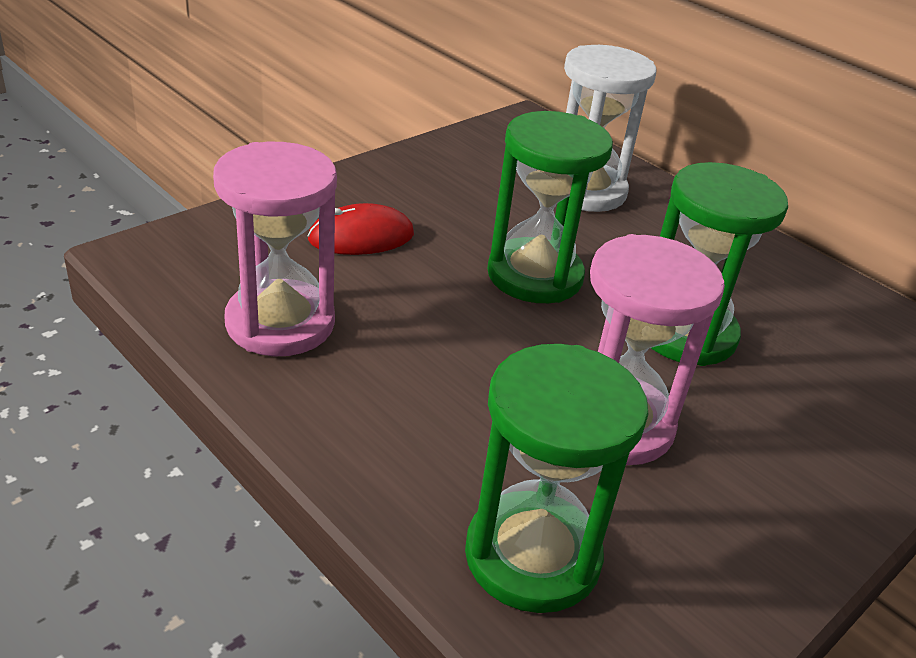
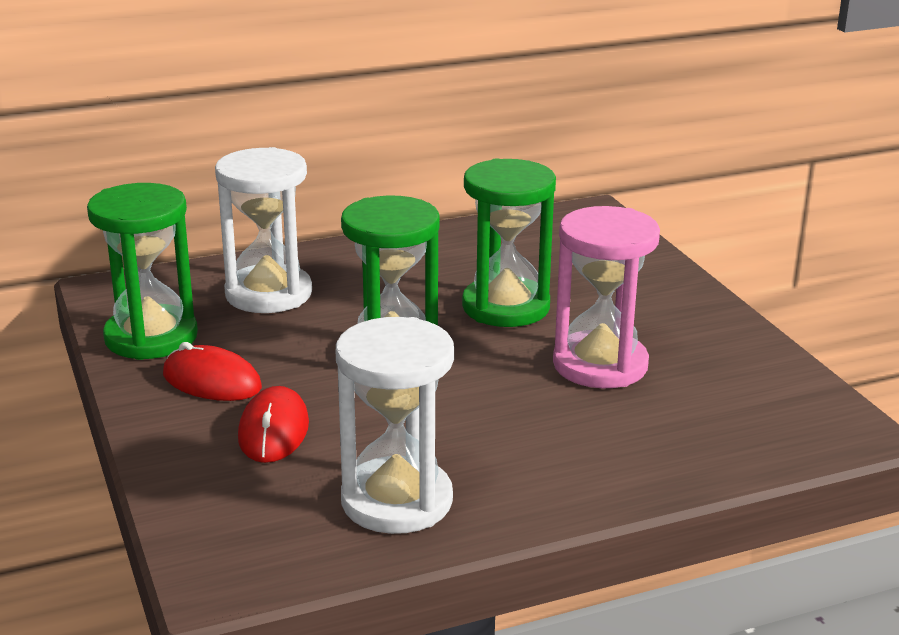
camera: 65 degrees left, 10 degrees down
(280, 323) = (397, 501): pink hourglass -> white hourglass
(420, 193) = (212, 381): none -> red mouse
(532, 556) = (723, 432): green hourglass -> green hourglass (151, 337)

